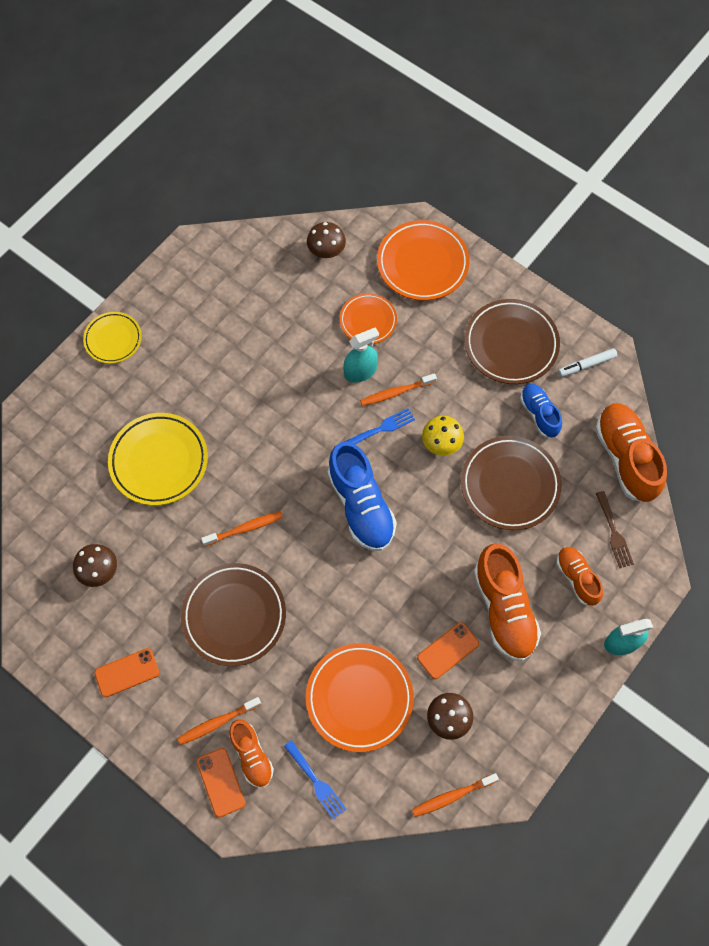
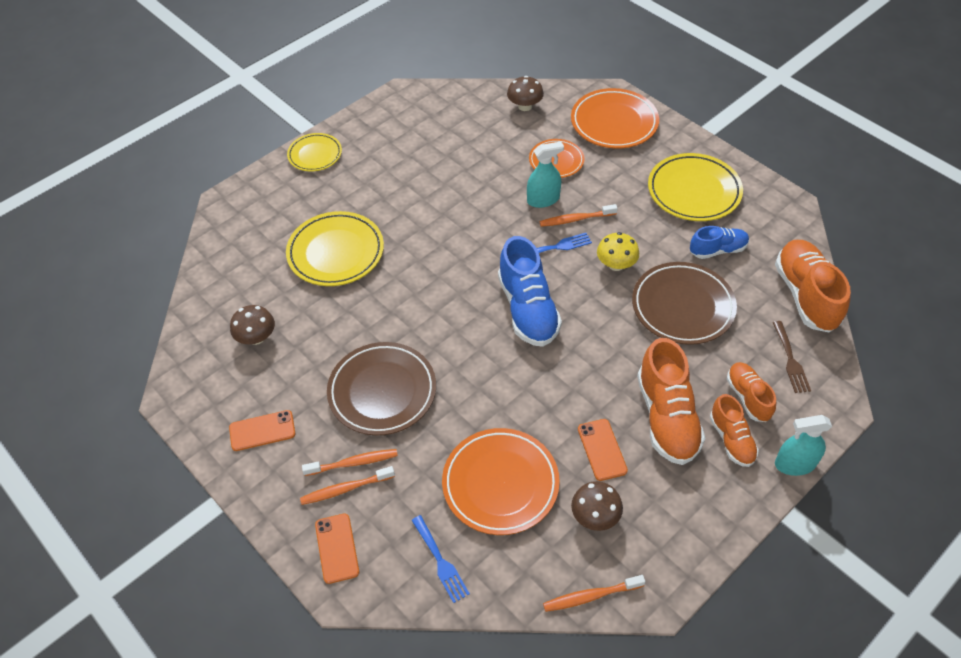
camera: 10 degrees right, 15 degrees down
(244, 528) = (408, 316): orange toothbrush -> orange toothbrush (353, 463)
(252, 755) = (375, 526): orange shoe -> orange shoe (731, 439)
(448, 651) = (602, 449): orange phone -> orange phone turned 75 degrees counterclockwise
(511, 344) = (694, 191): brown plate -> yellow plate
(539, 414) = (717, 250): blue shoe -> blue shoe turned 90 degrees clockwise
(586, 365) = (769, 214): white marker -> none

